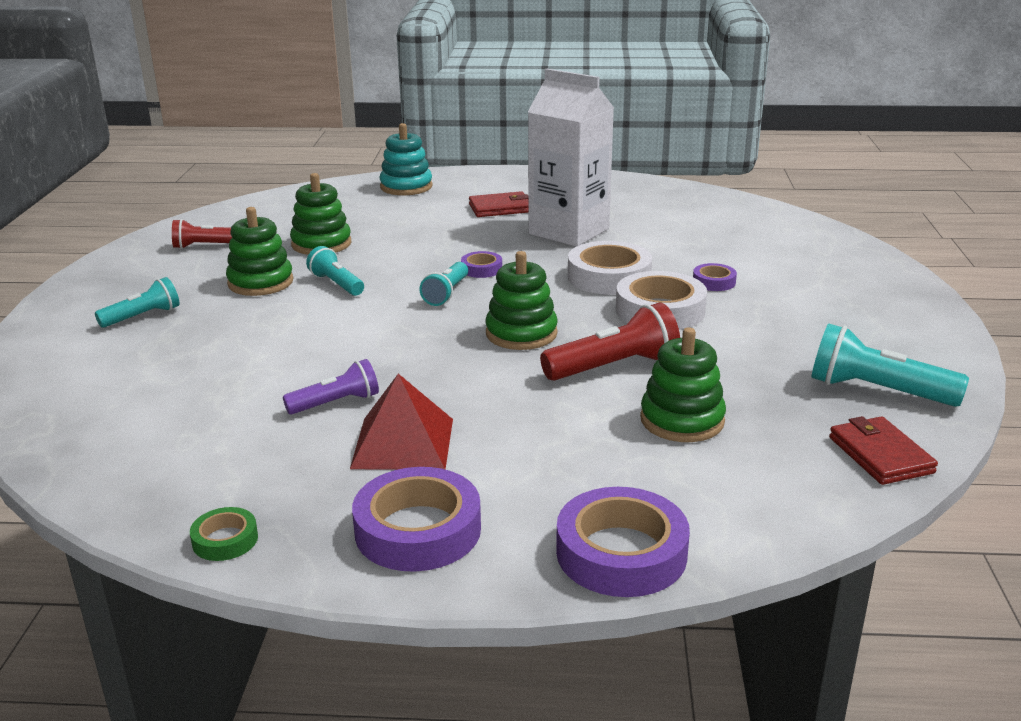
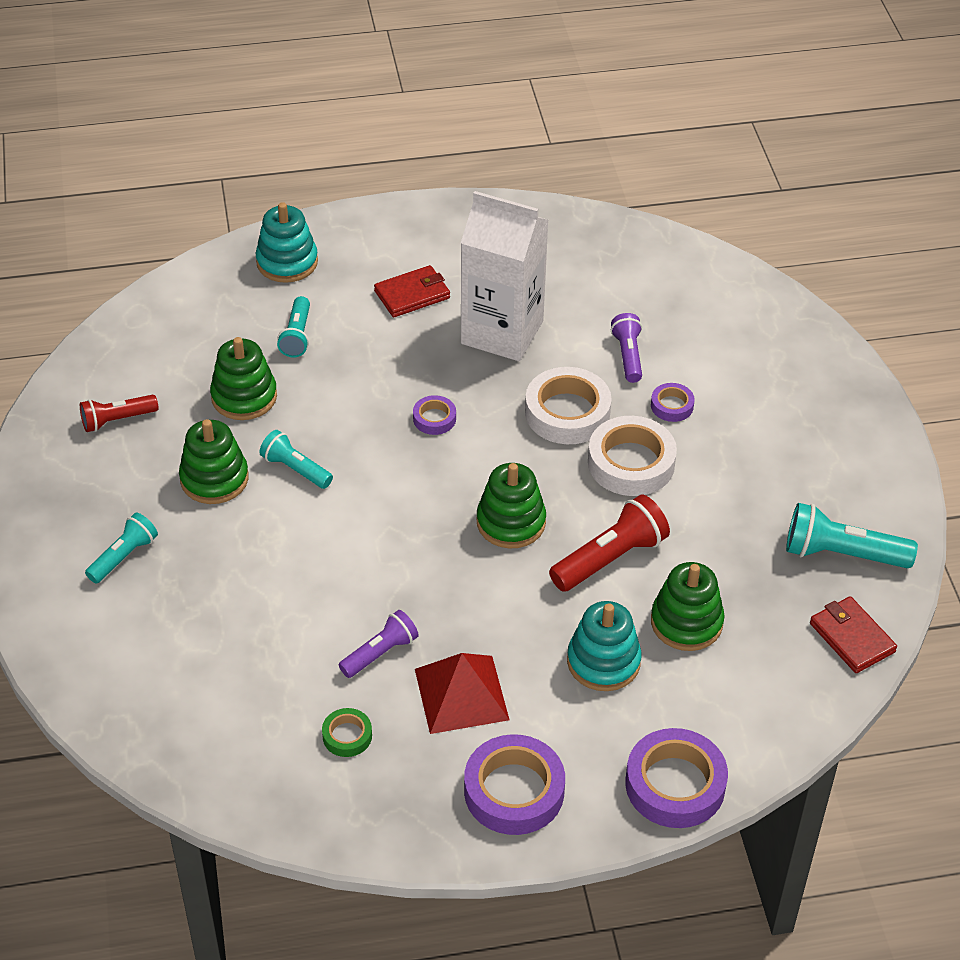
camera: 15 degrees left, 20 degrees up
(225, 540) = (367, 831): green tape -> green tape (347, 736)
(446, 294) = (415, 468): turquoise flashlight -> turquoise flashlight (297, 336)
(574, 438) = (603, 662): none -> turquoise stacking toy
(680, 252) = (628, 356): none -> purple flashlight

